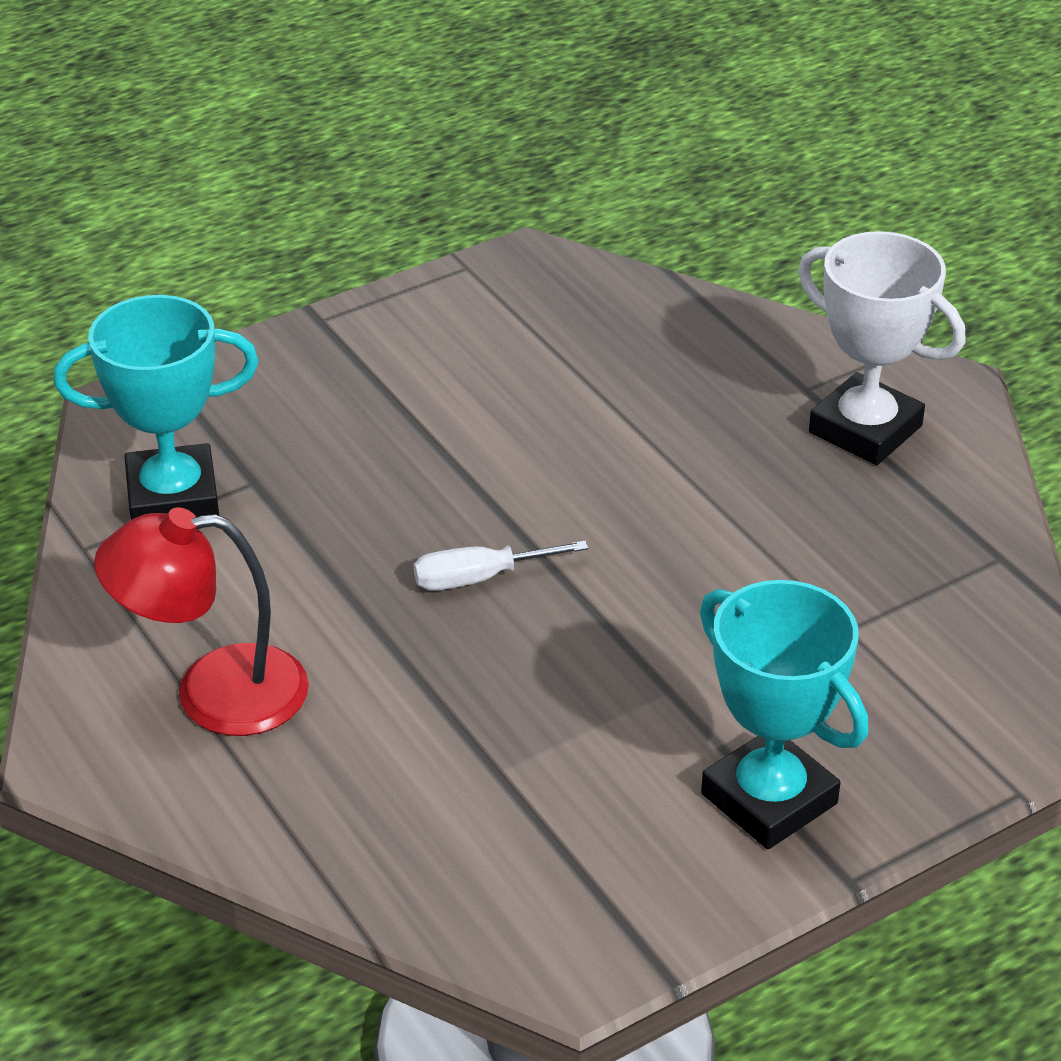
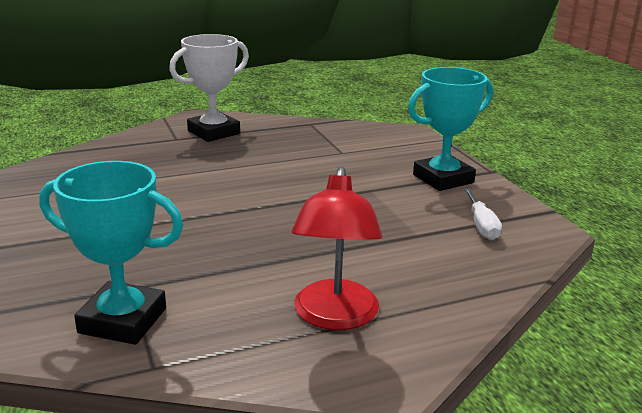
camera: 80 degrees left, 15 degrees down
(173, 497) = (123, 320): turquoise trophy -> turquoise trophy turned 75 degrees counterclockwise
(479, 578) = (268, 224): white screwdriver -> white screwdriver (481, 226)

